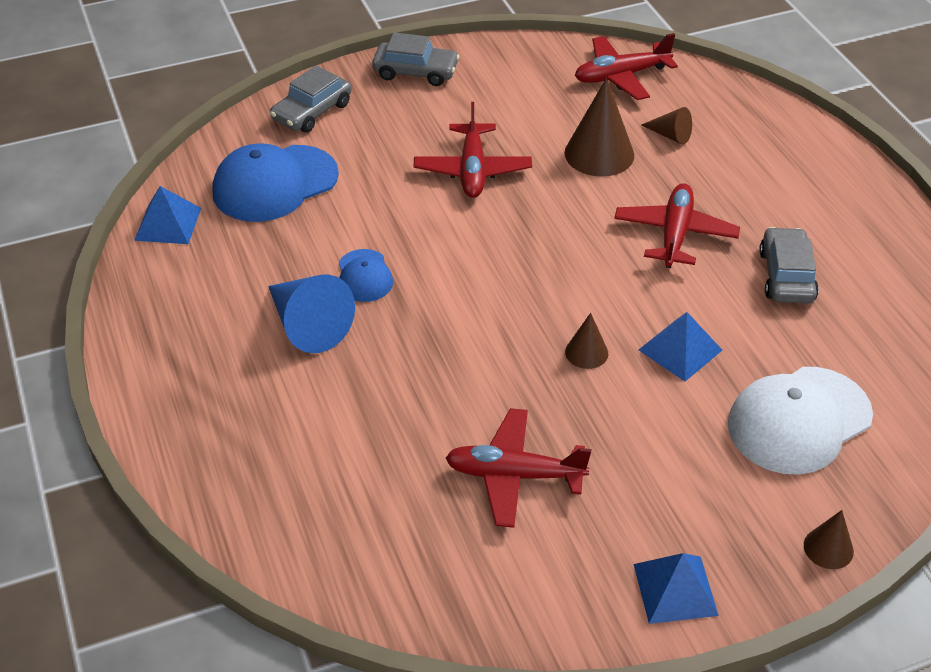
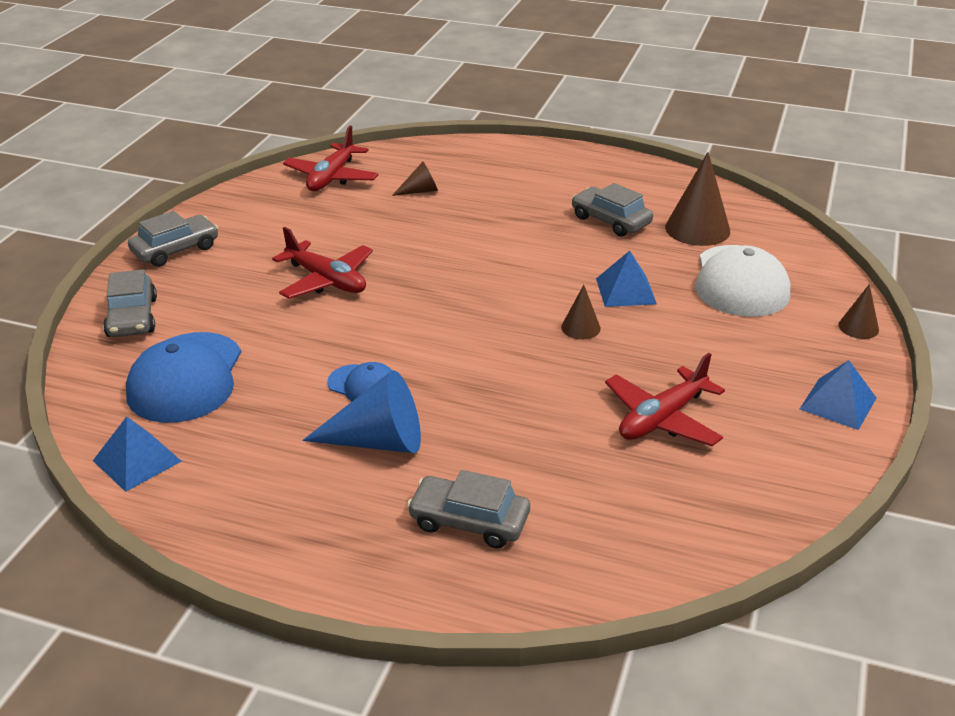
camera: 50 degrees left, 10 degrees down
(268, 430) = (469, 521): none -> grey car
(599, 154) = (394, 224): brown cone -> brown cone (697, 229)
(675, 234) = (516, 237): red plane -> none

